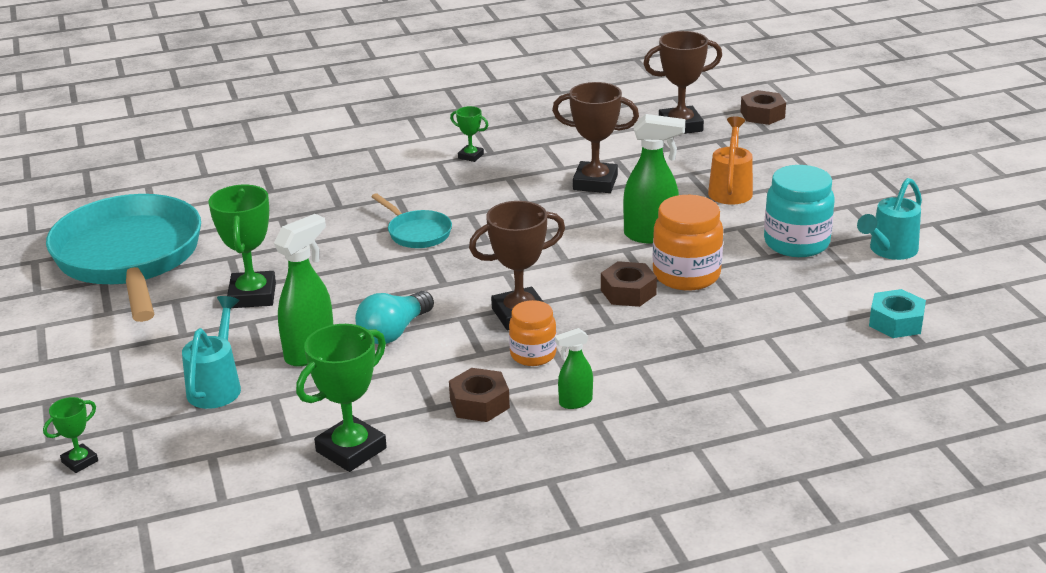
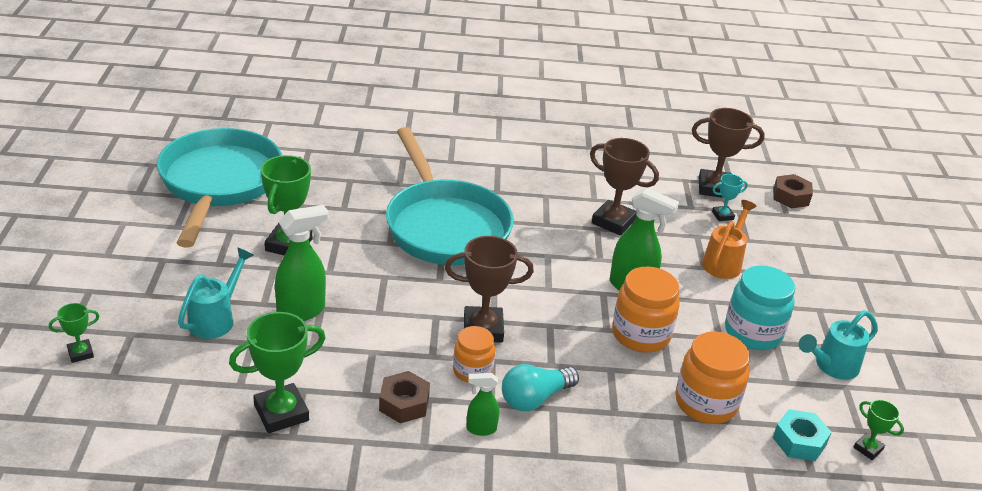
camera: 15 degrees right, 5 degrees up
(394, 332) = (375, 313): turquoise light bulb -> turquoise light bulb (535, 398)
(417, 233) = (445, 226): turquoise pan -> turquoise pan, size x2.33
(470, 156) = (526, 167): green trophy -> green trophy (868, 449)
(628, 292) = (583, 336): brown nut -> none
(704, 148) = (722, 215): none -> turquoise trophy
(787, 316) = (706, 403): none -> orange jar

